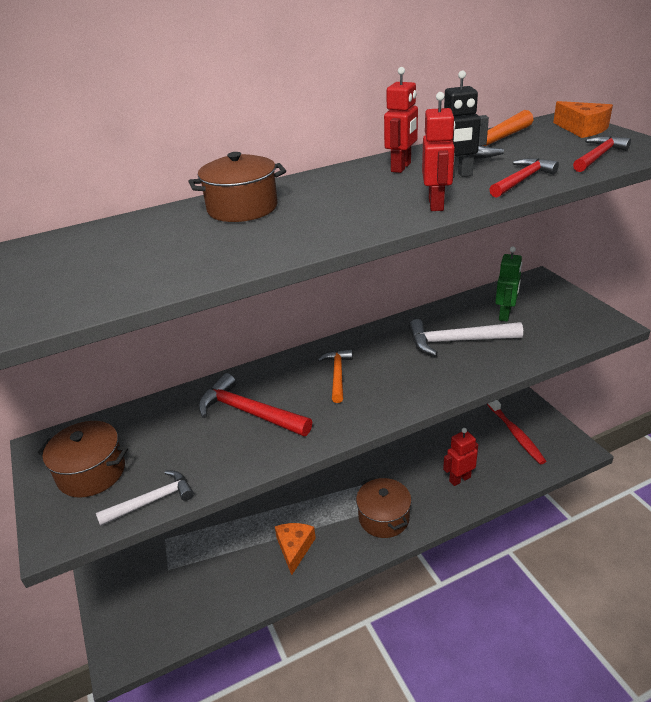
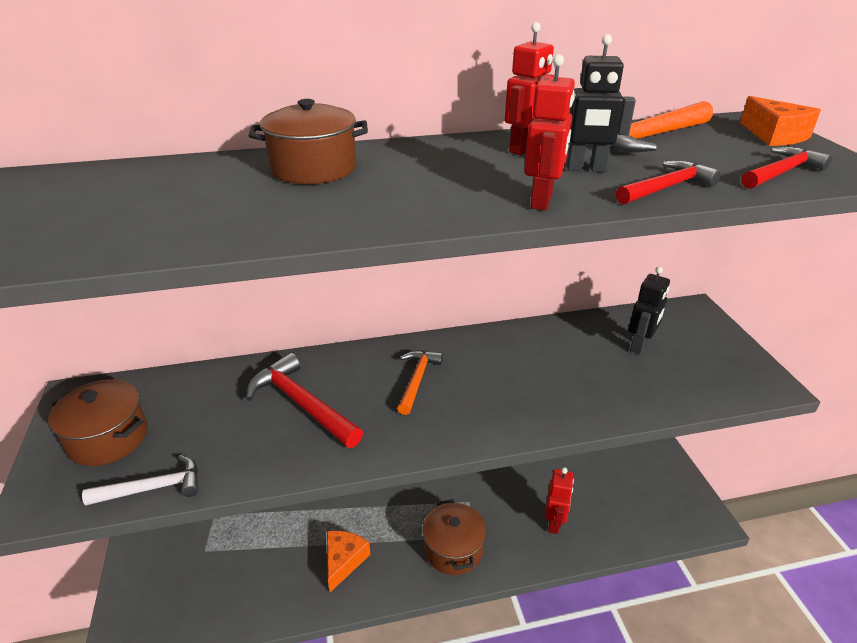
camera: 10 degrees right, 0 degrees up
(457, 341) = (571, 367): white hammer -> none
(459, 479) = (554, 523): red robot -> red robot turned 120 degrees clockwise
(505, 315) = (639, 346): green robot -> black robot
(515, 434) = (636, 483): red toothbrush -> none

